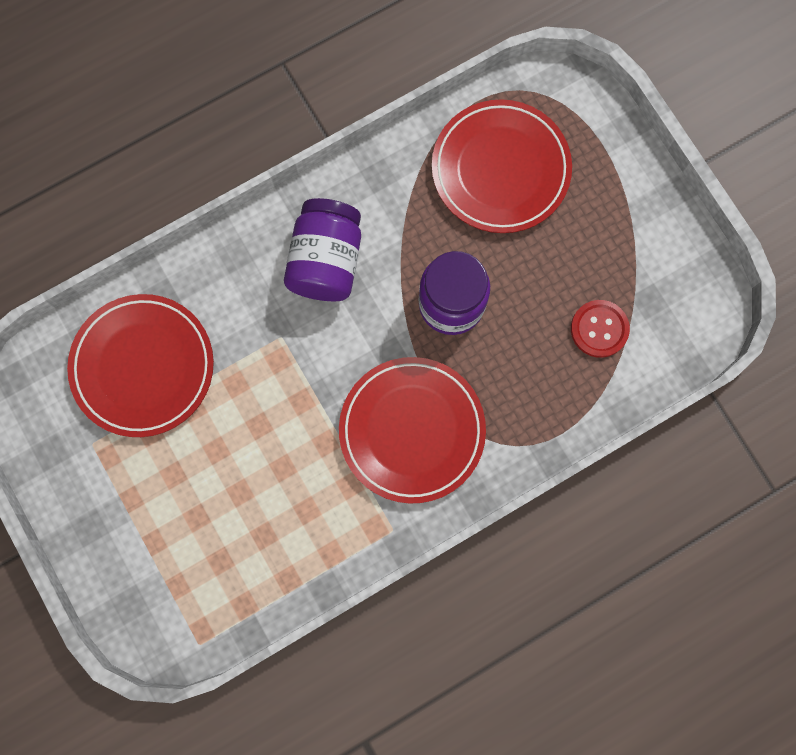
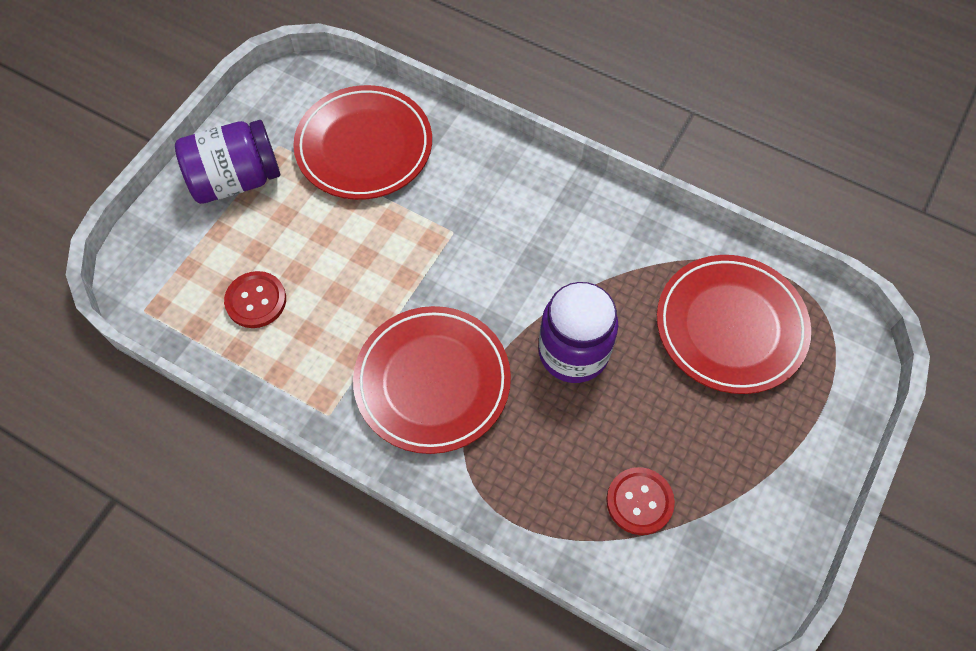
camera: 60 degrees right, 15 degrees down
(248, 541) = (256, 301): none -> red button
(326, 261) = (543, 230): purple jar -> purple jar (236, 179)

